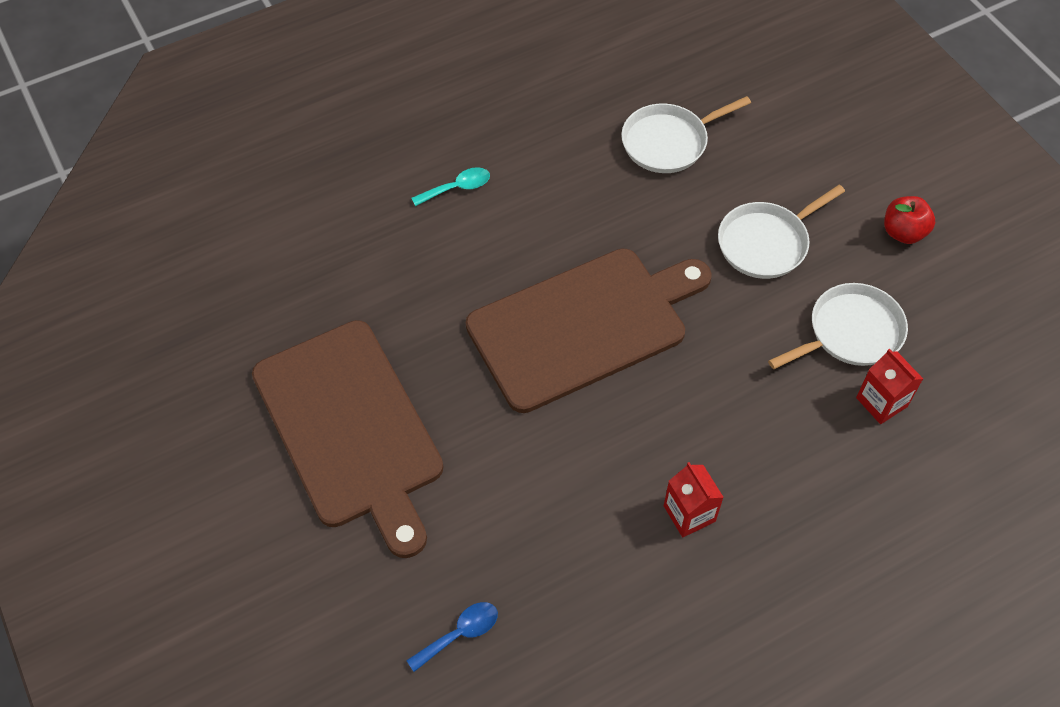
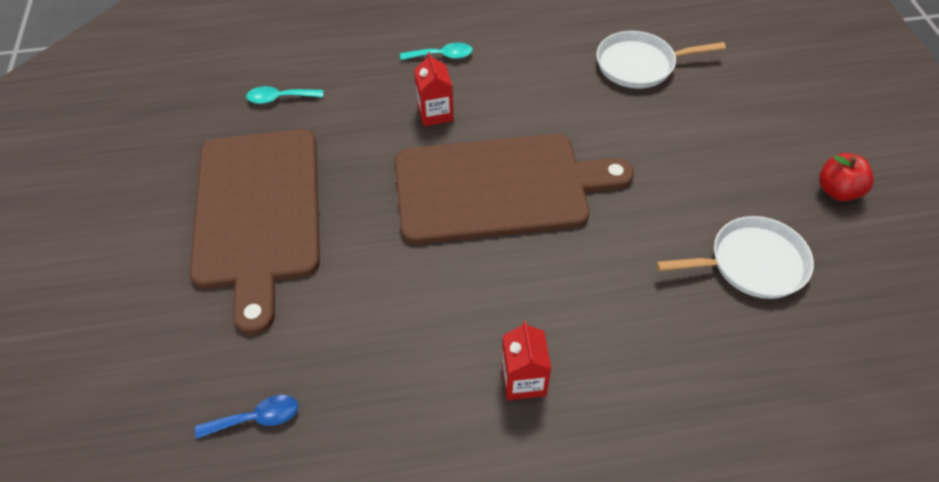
camera: 20 degrees right, 5 degrees down
(304, 290) = (280, 98): none -> turquoise spoon
(766, 243) = (697, 165): white pan -> none
(881, 402) = (761, 336): red carton -> red carton (435, 113)

